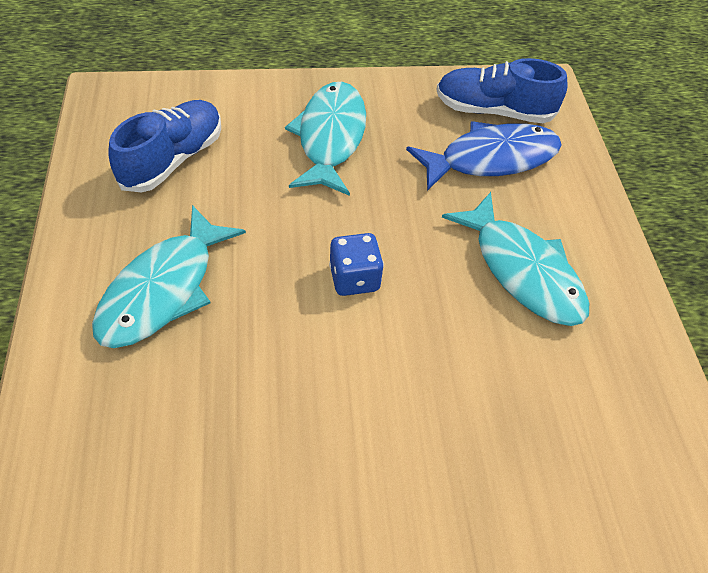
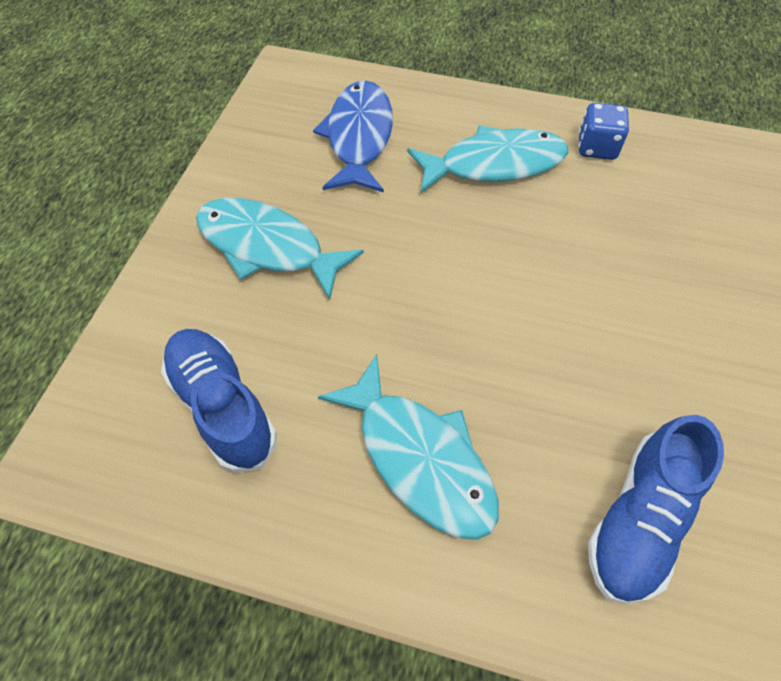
camera: 65 degrees left, 5 degrees up
(354, 278) = (462, 283): blue dice -> blue dice (596, 148)
(493, 111) = (299, 114): blue shoe -> blue shoe (639, 519)

